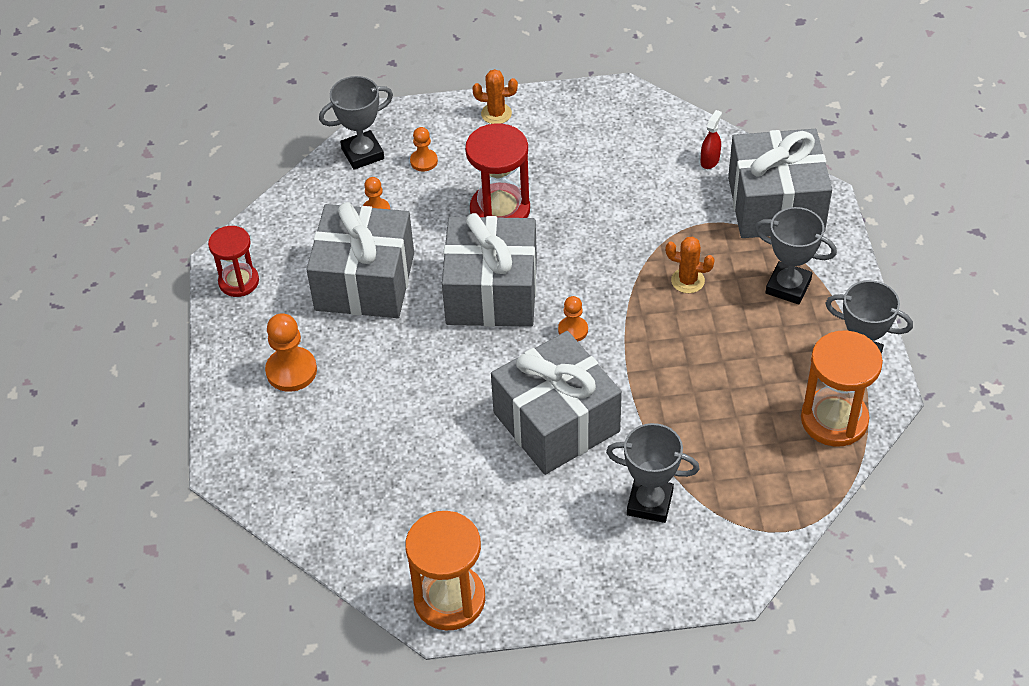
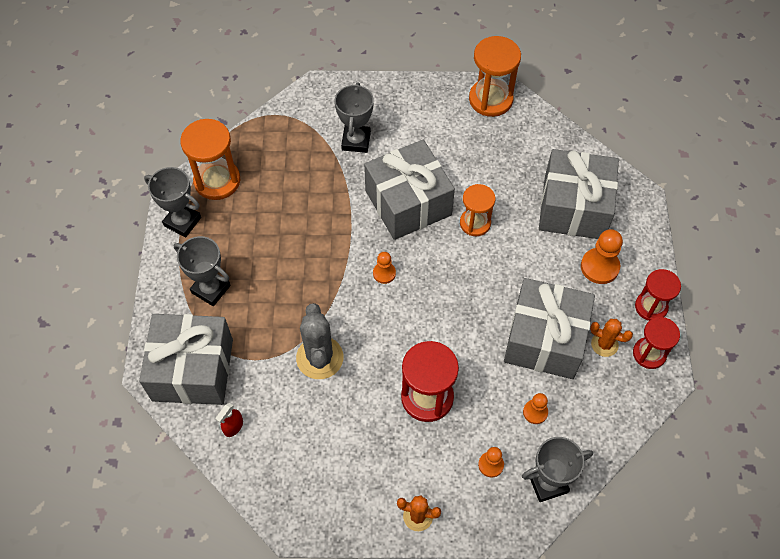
camera: 175 degrees left, 10 degrees up
(230, 332) = (651, 307): none -> red hourglass
(460, 406) = (475, 223): none -> orange hourglass
(492, 292) = (442, 315): grey gift -> grey gift (573, 207)
(632, 232) = (320, 358): none -> grey cactus
(650, 503) = (356, 141): grey trophy -> grey trophy turned 75 degrees clockwise
(687, 281) = (286, 305): orange cactus -> orange cactus (604, 344)

